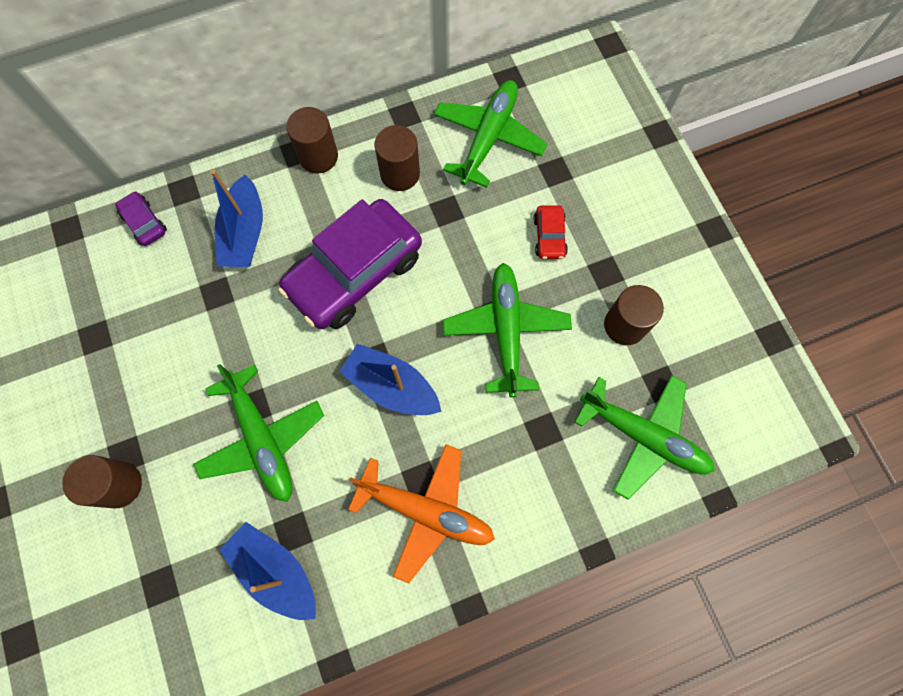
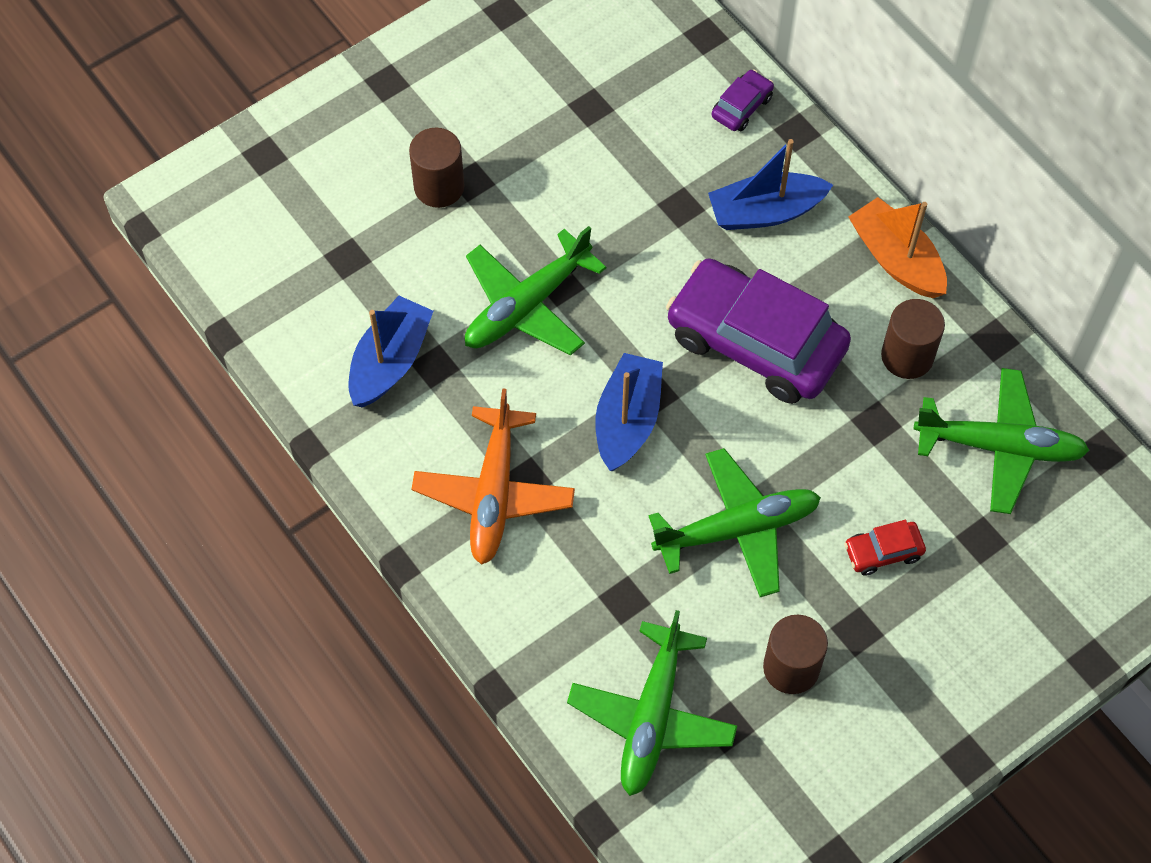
camera: 75 degrees right, 10 degrees down
(318, 156) = (896, 259): brown cylinder -> orange boat

